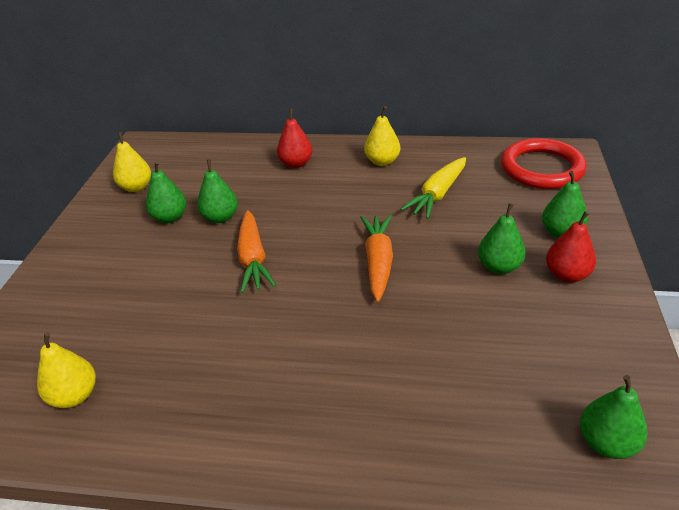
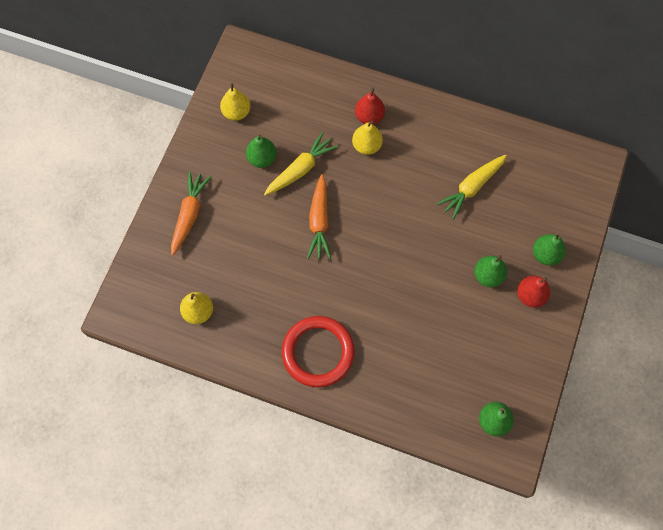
camera: 10 degrees right, 30 degrees up
(220, 217) = (300, 169): green pear -> yellow carrot
(378, 262) = (406, 248): orange carrot -> orange carrot (189, 215)
(382, 161) = (440, 133): yellow pear -> yellow pear (366, 146)
(541, 168) = (565, 178): red ring -> red ring (318, 352)

